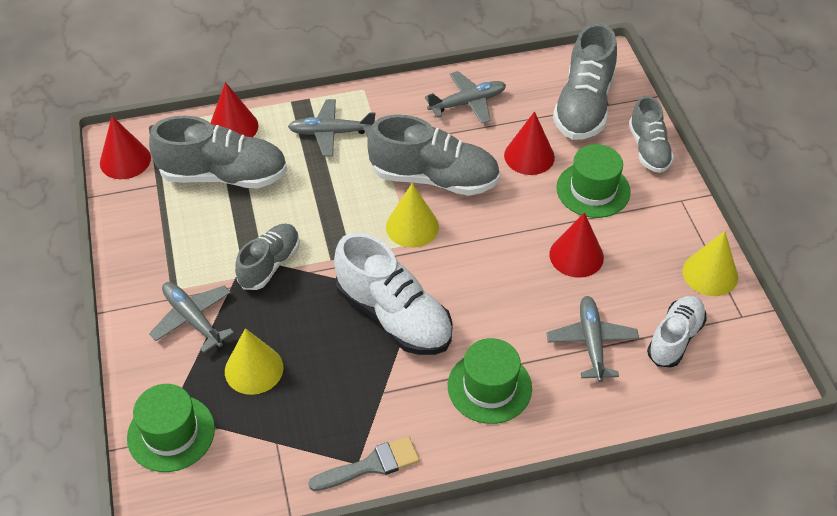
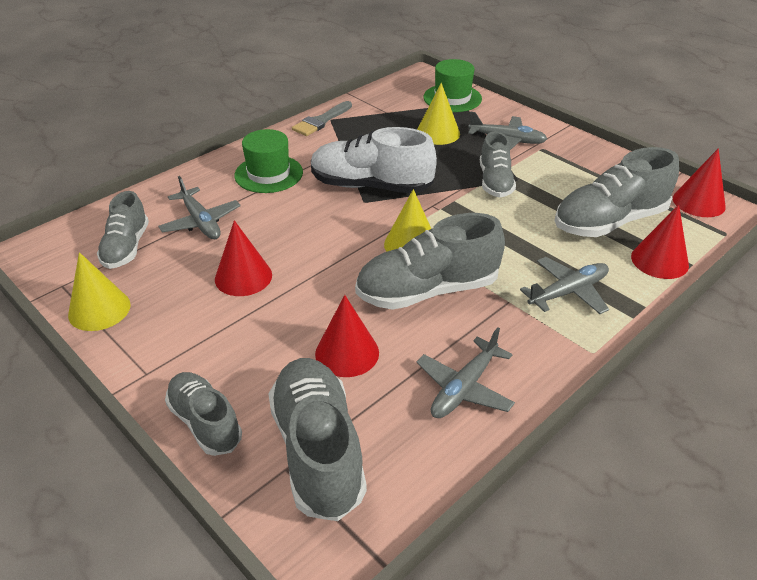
camera: 150 degrees right, 10 degrees down
(593, 190) = (254, 344): green hat -> none
(675, 338) = (126, 248): white shoe -> grey shoe

